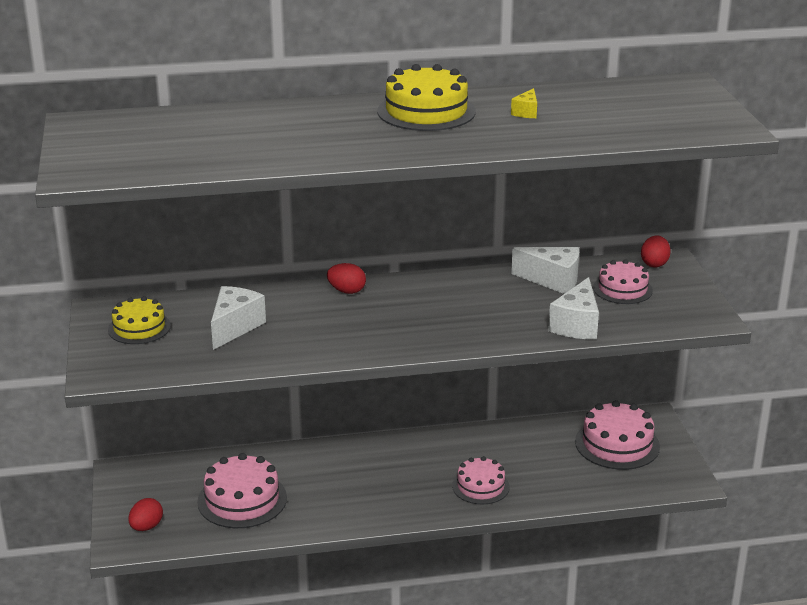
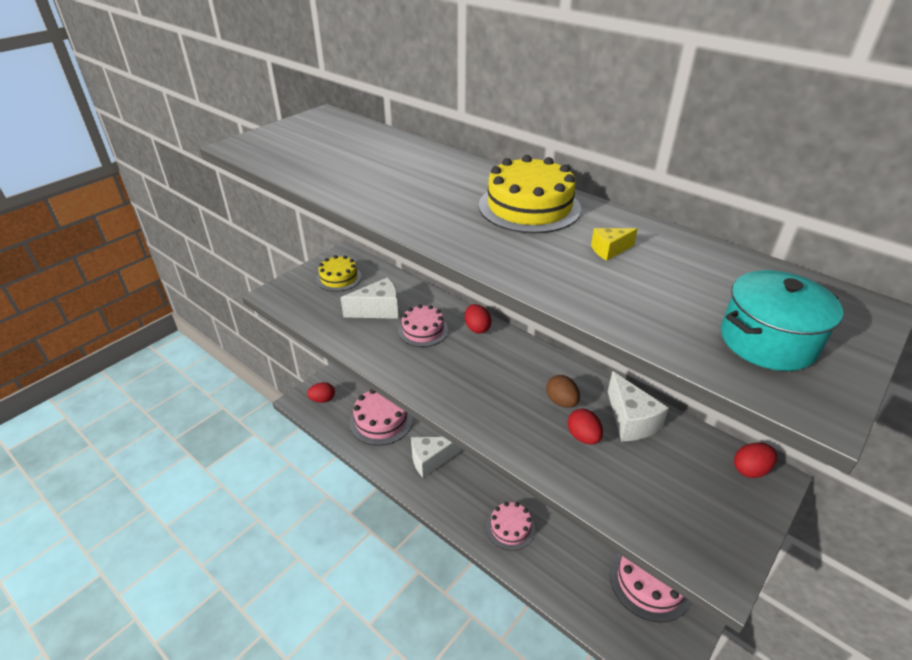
camera: 50 degrees right, 10 degrees up
(493, 297) = (561, 401): none -> brown egg
(540, 306) = (583, 437): none -> red egg
(576, 325) = (584, 477): white cheese -> white cheese (431, 460)
(622, 289) = (679, 473): pink cake -> pink cake (423, 330)
(677, 116) = (767, 341): none -> turquoise pot

